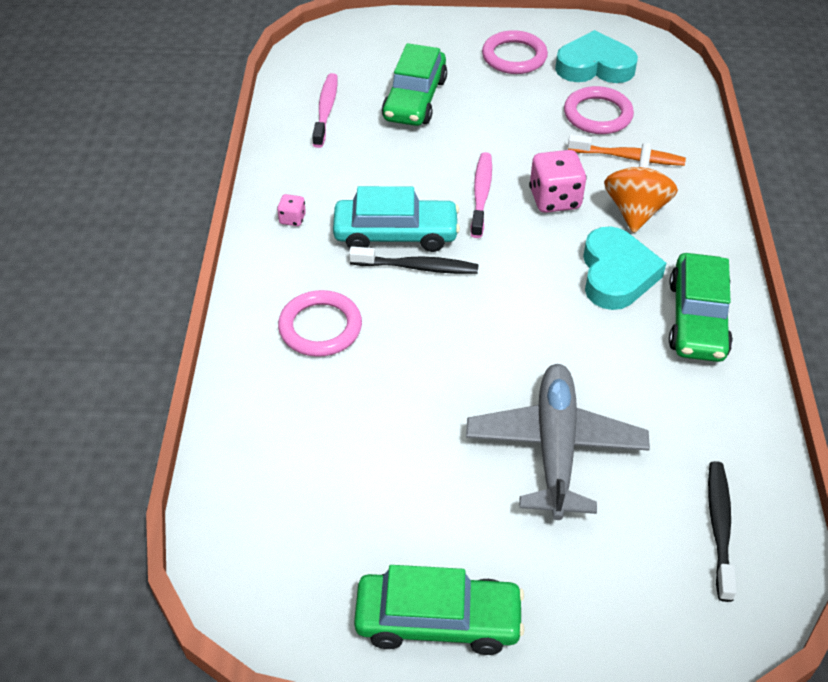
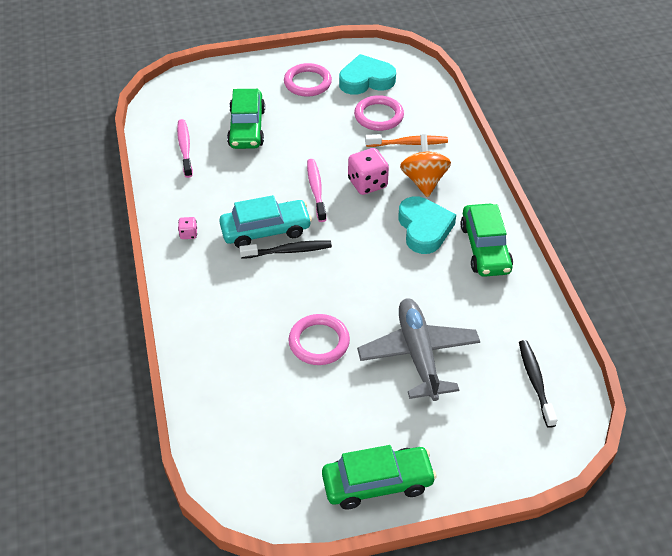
camera: 15 degrees left, 0 degrees up
(320, 327) = (235, 307): pink ring -> pink ring (319, 342)

